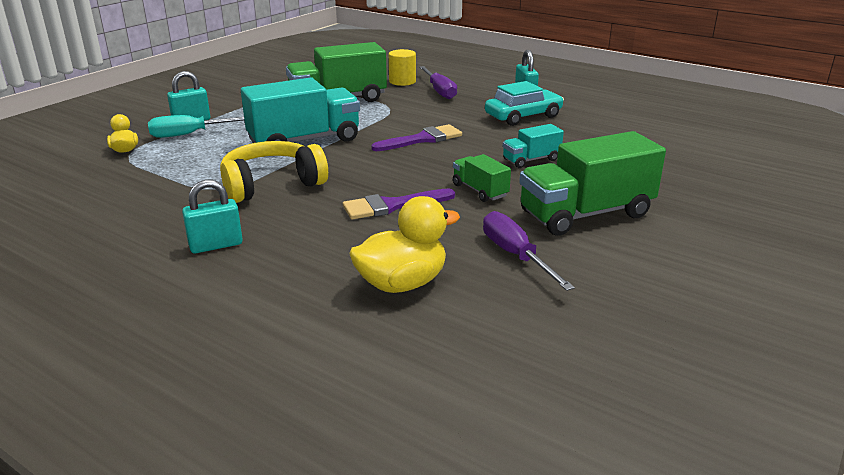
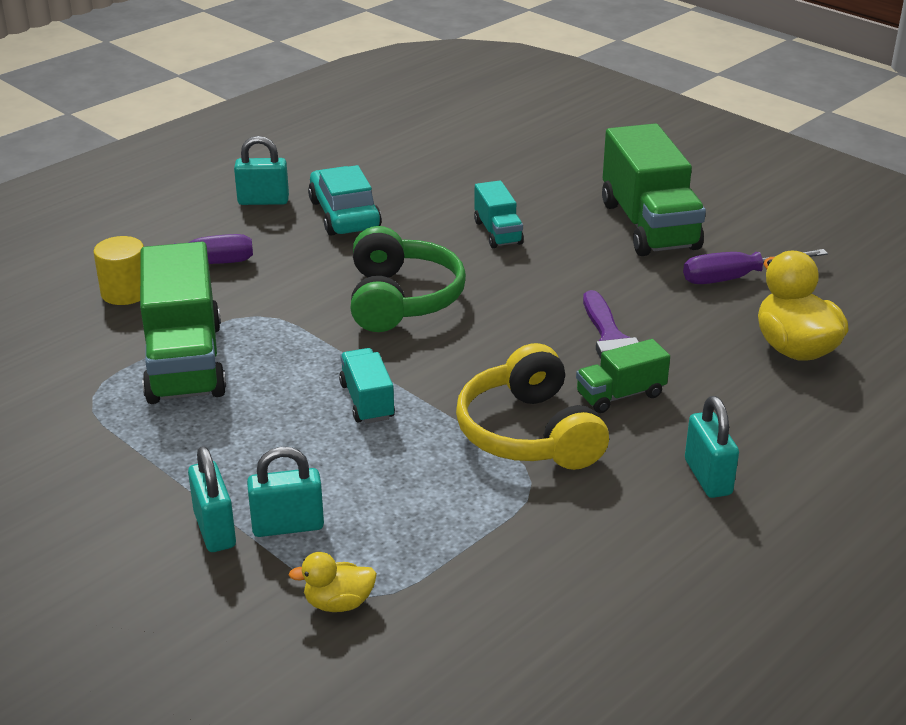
camera: 80 degrees left, 5 degrees up
(190, 134) = (288, 526): turquoise screwdriver -> turquoise padlock
(304, 140) = (367, 401): turquoise truck -> turquoise truck, size x0.50
(422, 139) = (401, 299): purple brush -> green headphones
(480, 191) = (580, 277): green truck -> green truck (620, 395)

